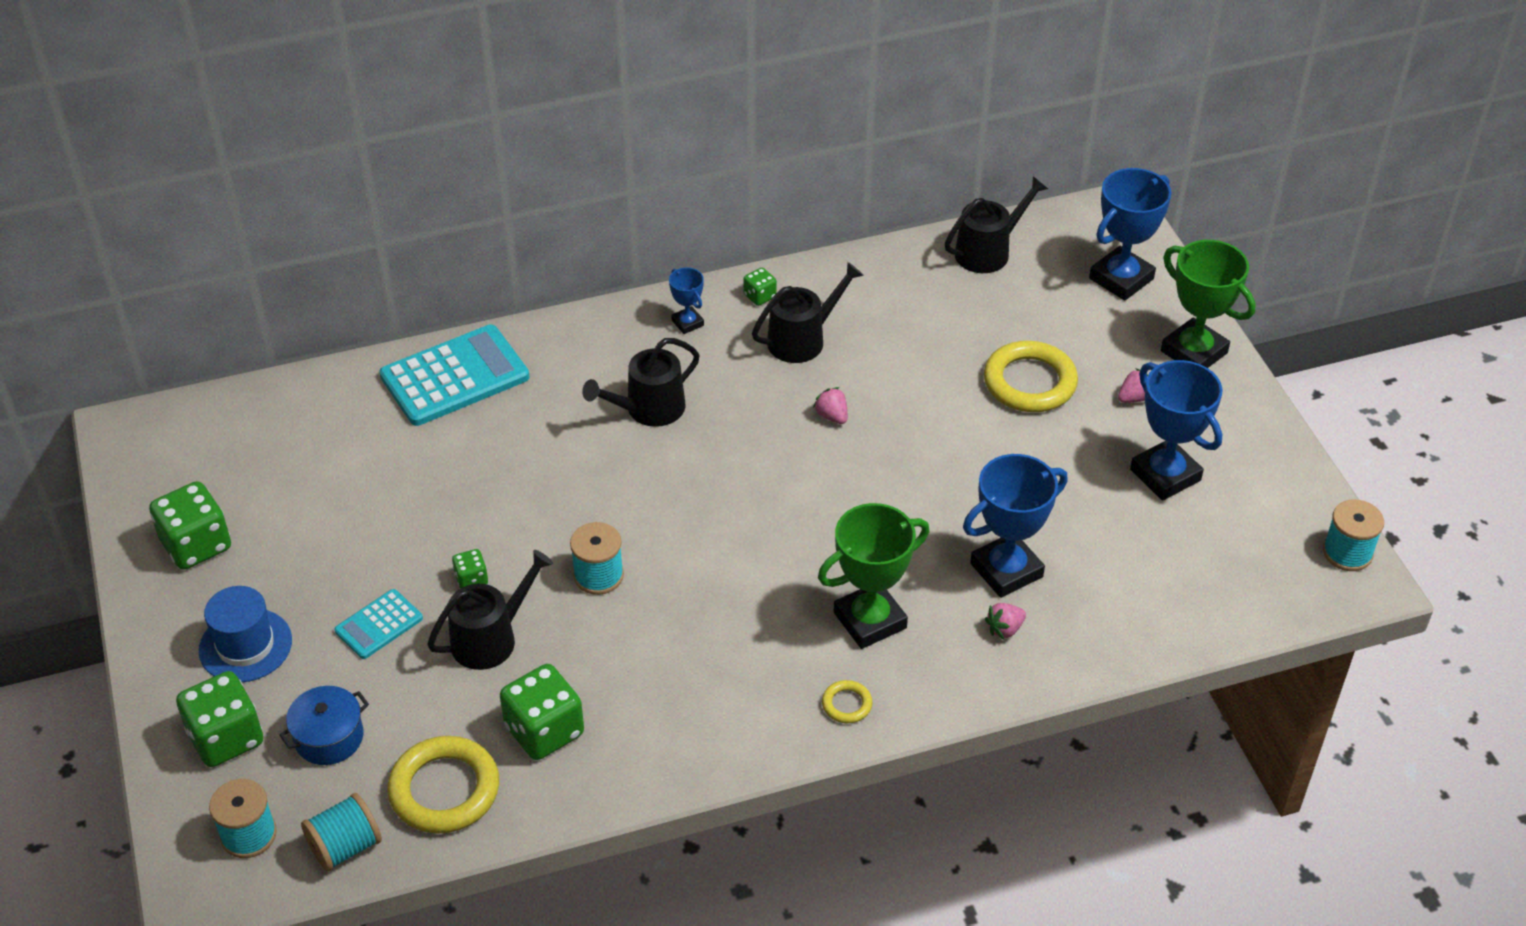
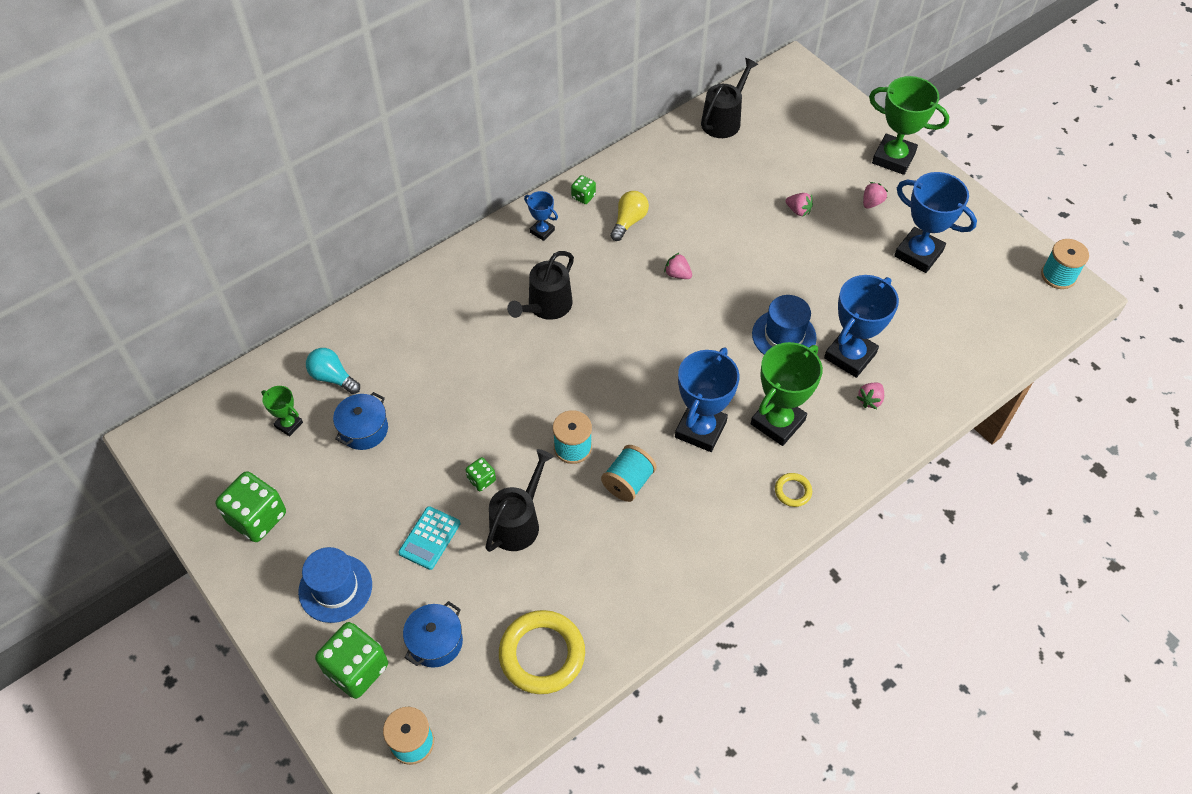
camera: 20 degrees left, 10 degrees up
(281, 456) = (289, 424): none -> green trophy
(345, 847) = (490, 726): turquoise spool -> turquoise spool (628, 482)
(356, 419) = (333, 377): none -> turquoise light bulb
(363, 485) = (364, 429): none -> blue pot
(455, 377) = (391, 321): turquoise calculator -> none
(544, 731) = (592, 582): green dice -> none
(802, 339) = (629, 221): black watering can -> yellow light bulb
(931, 523) = (784, 336): none -> blue hat
(1029, 382) = (798, 210): yellow ring -> pink strawberry
(1121, 279) = (821, 117): blue trophy -> blue trophy (700, 429)

